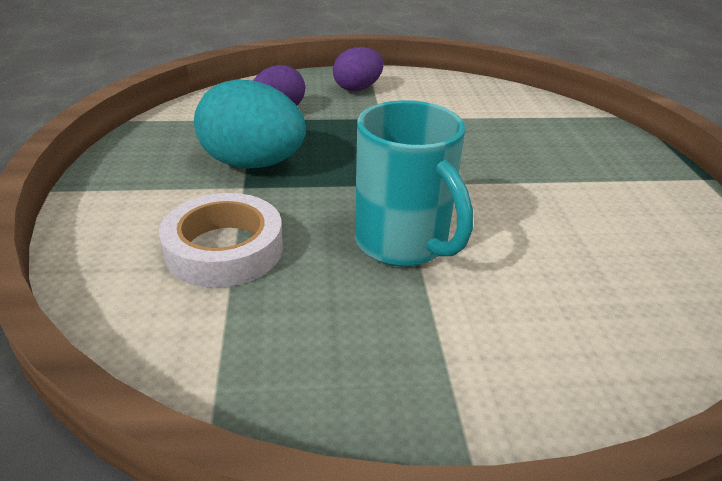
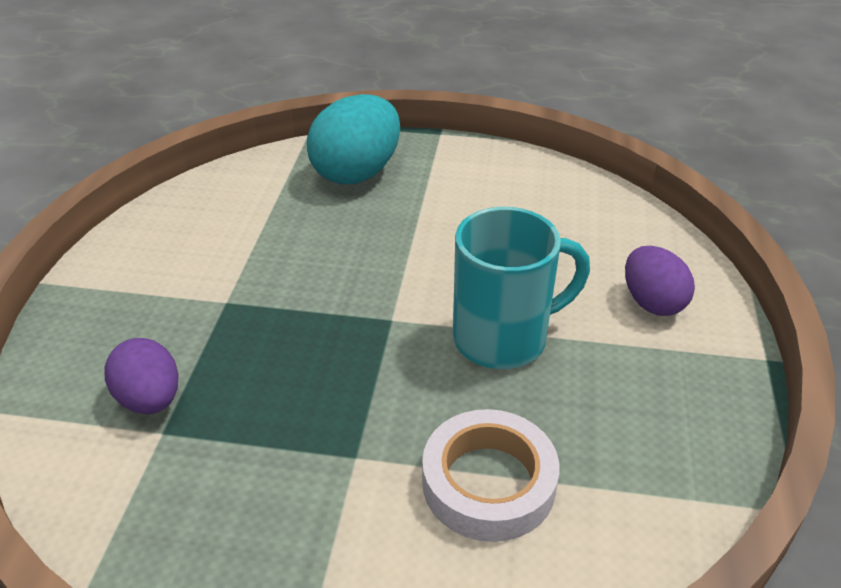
camera: 75 degrees left, 5 degrees up
(253, 164) = (302, 442): turquoise egg -> turquoise egg (357, 173)
(357, 88) = (124, 307): purple egg -> purple egg (652, 302)

